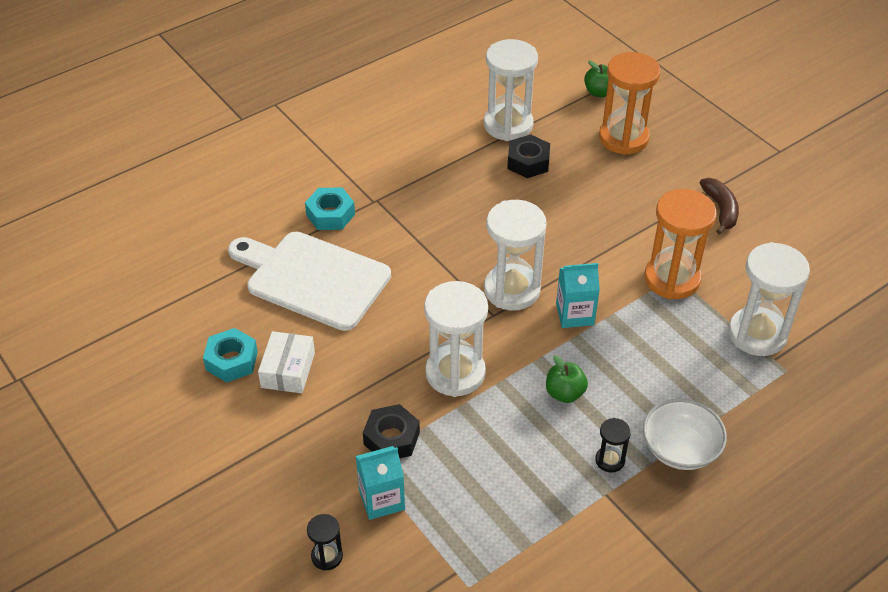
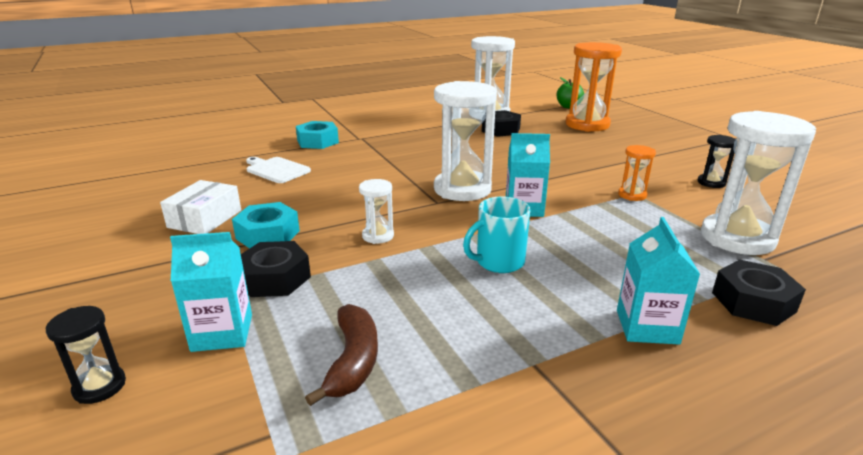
camera: 10 degrees right, 20 degrees down
(231, 361) = (156, 208): turquoise nut -> turquoise nut (268, 234)
(312, 278) = (276, 170): white cutting board -> white cutting board, size x0.47
(455, 373) = (378, 236): white hourglass -> white hourglass, size x0.47
(564, 393) = (498, 262): green apple -> turquoise mug
(610, 460) = (545, 327): black hourglass -> black hourglass (711, 183)
(672, 279) = (632, 195): orange hourglass -> orange hourglass, size x0.47
(680, 449) = (647, 327): white bowl -> turquoise carton
(720, 210) = (680, 161): brown banana -> brown banana (353, 361)
(757, 412) = (753, 302): none -> black nut

